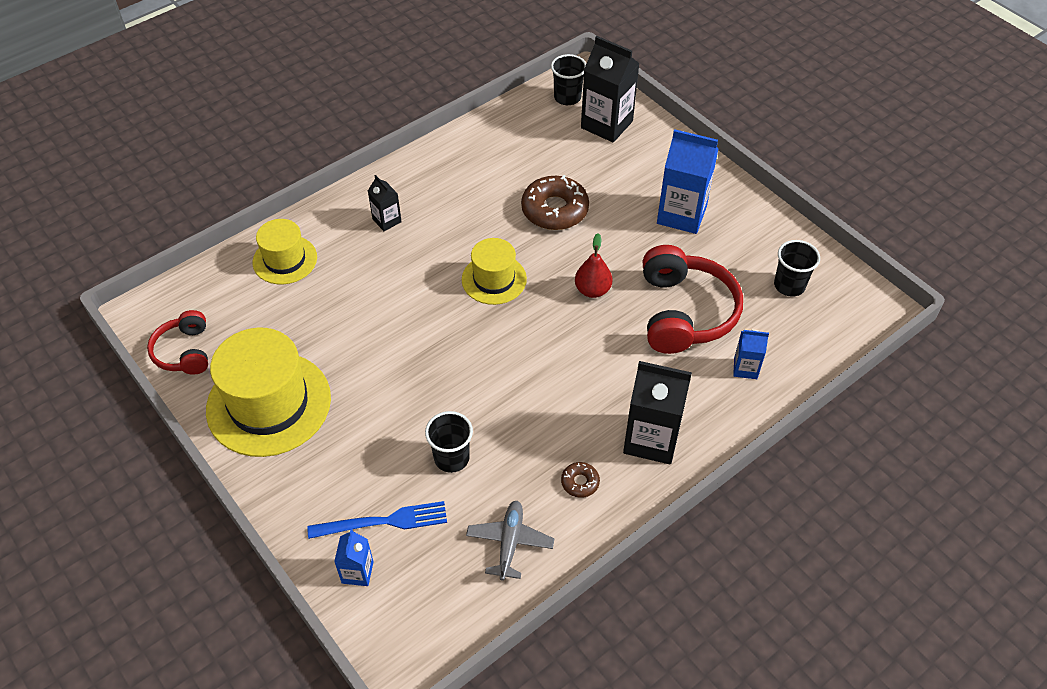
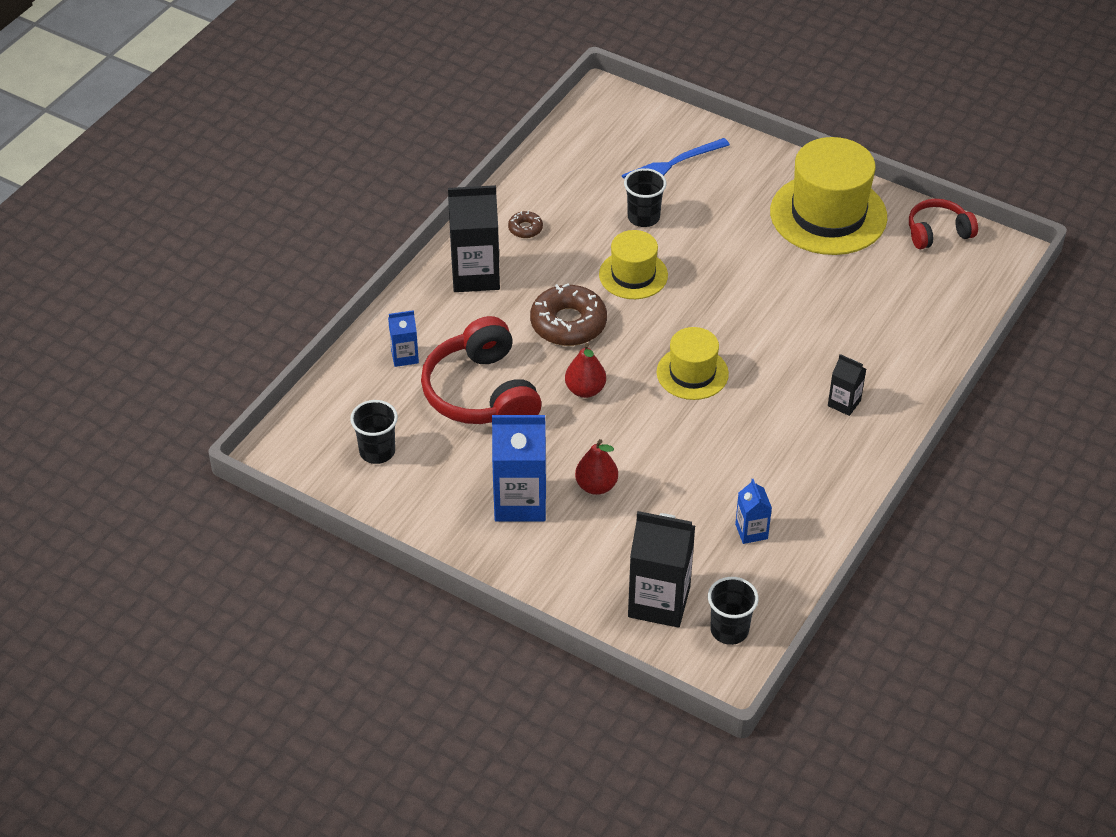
camera: 160 degrees right, 5 degrees down
(184, 351) = (938, 232): red headphones -> red headphones turned 75 degrees counterclockwise
(285, 260) = (917, 334): yellow hat -> yellow hat (633, 275)
(357, 572) = (671, 131): blue carton -> blue carton (751, 531)
(510, 543) = (564, 176): grey plane -> none
(554, 210) = (667, 467): brown donut -> brown donut (568, 323)
(617, 211) = (596, 486): none -> red pear

